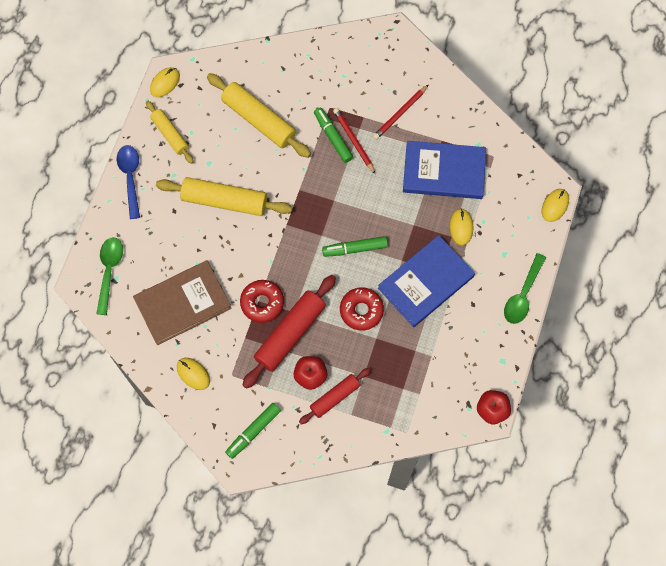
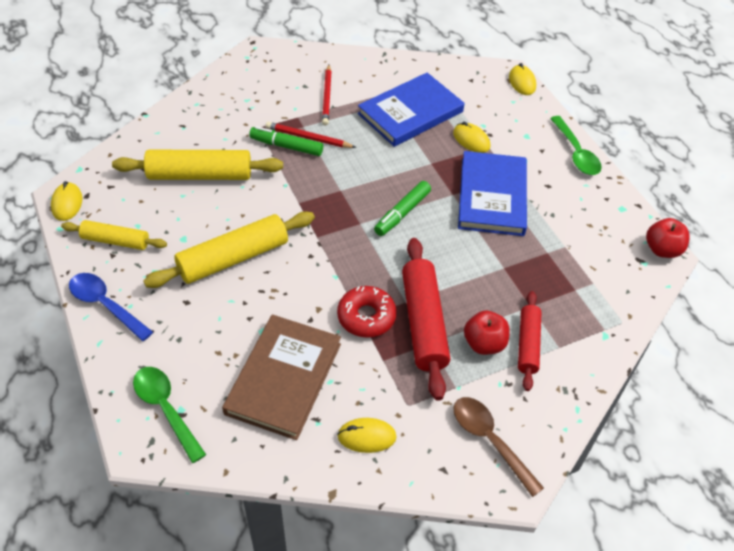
camera: 45 degrees left, 20 degrees down
(253, 432) = (490, 441): green marker -> brown spoon
(361, 310) = (465, 256): red donut -> none

